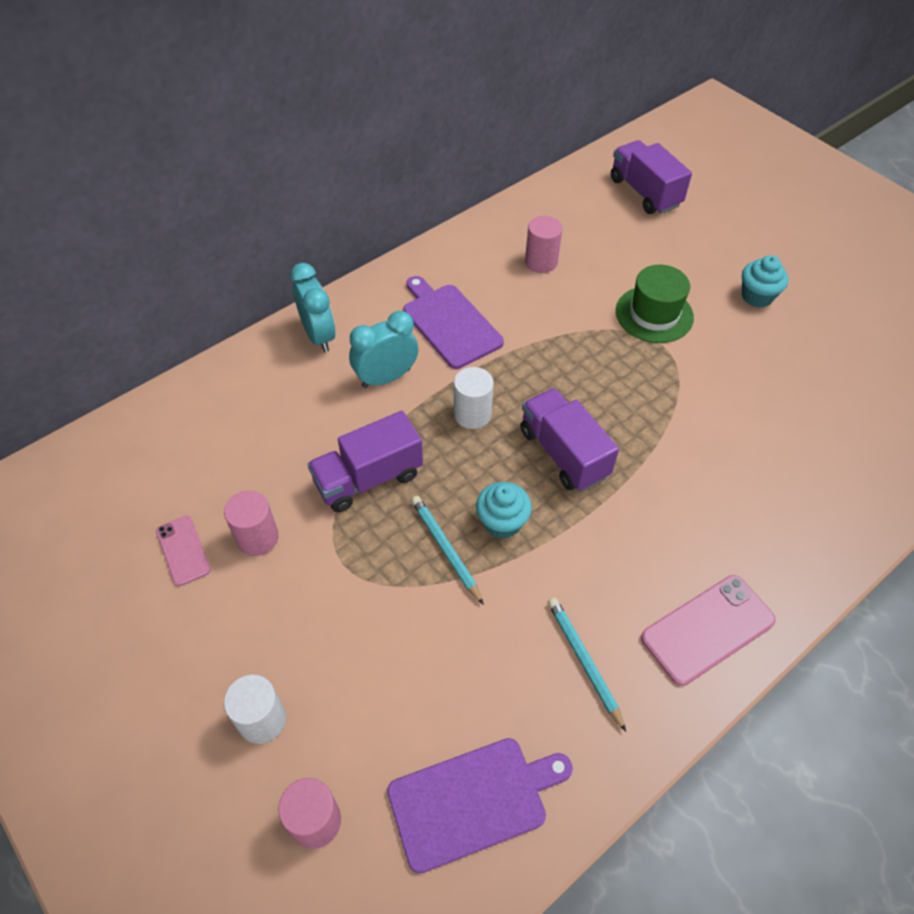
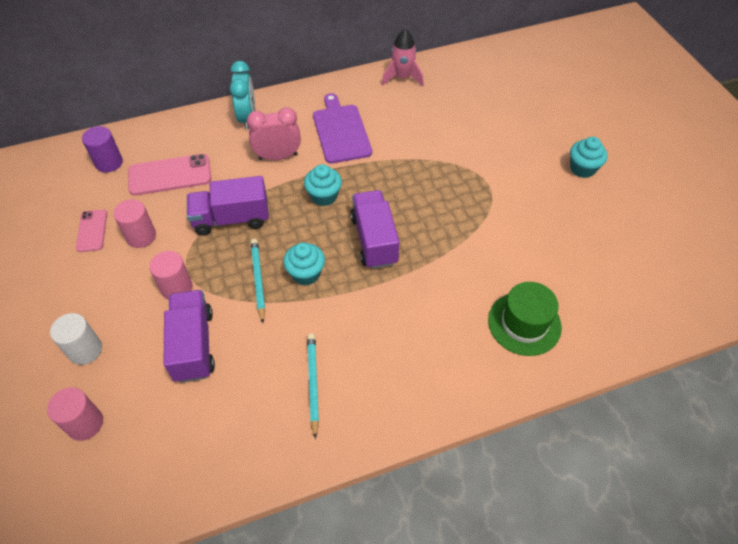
camera: 20 degrees right, 0 degrees up
(157, 448) = (109, 163): none -> purple cylinder
(386, 378) = (278, 156): turquoise clock -> pink clock
(472, 414) = (324, 196): white cylinder -> turquoise cupcake
(473, 801) = (190, 447): purple cutting board -> none
(490, 234) = (402, 77): none -> pink rocket
(541, 262) = (429, 105): pink cylinder -> pink cylinder (177, 288)
(645, 192) = (534, 74): purple truck -> purple truck (193, 345)
(654, 314) = (494, 162): green hat -> green hat (524, 323)
(707, 629) = (414, 391): pink phone -> pink phone (170, 175)

